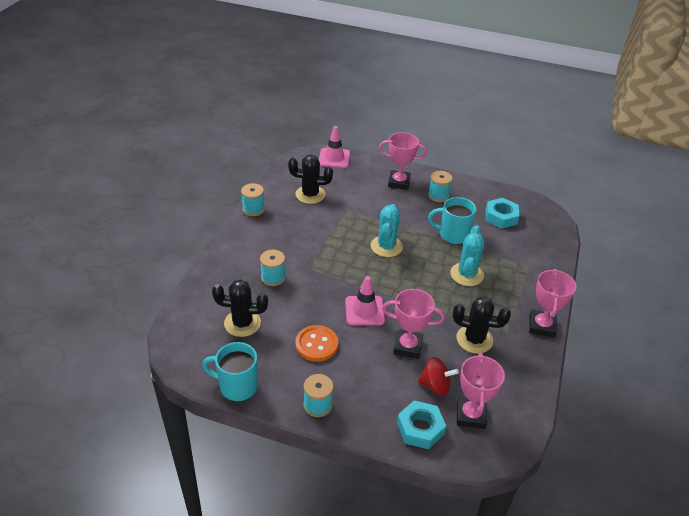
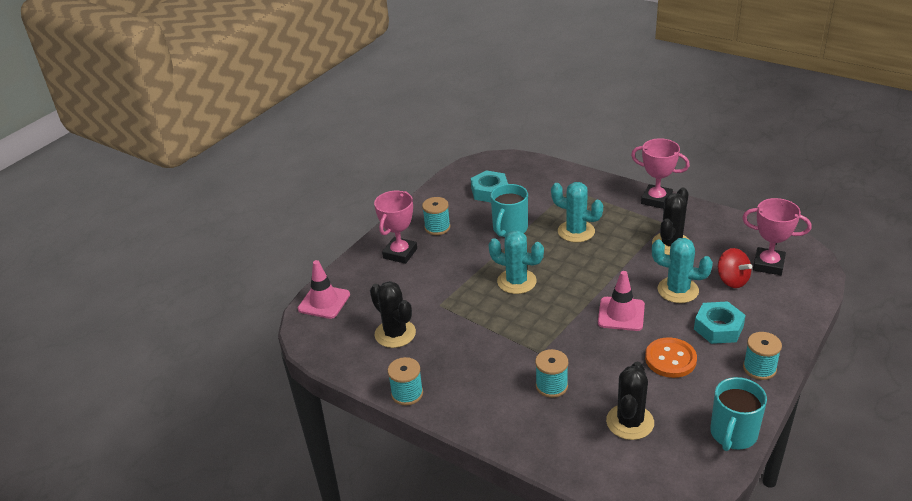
camera: 70 degrees left, 5 degrees down
(310, 194) = (395, 334): black cactus -> black cactus turned 60 degrees counterclockwise
(407, 346) = (678, 290): pink trophy -> turquoise cactus
(420, 428) = (786, 299): turquoise nut -> turquoise nut (718, 328)
(435, 386) = (732, 280): red spinning top -> red spinning top turned 120 degrees clockwise

